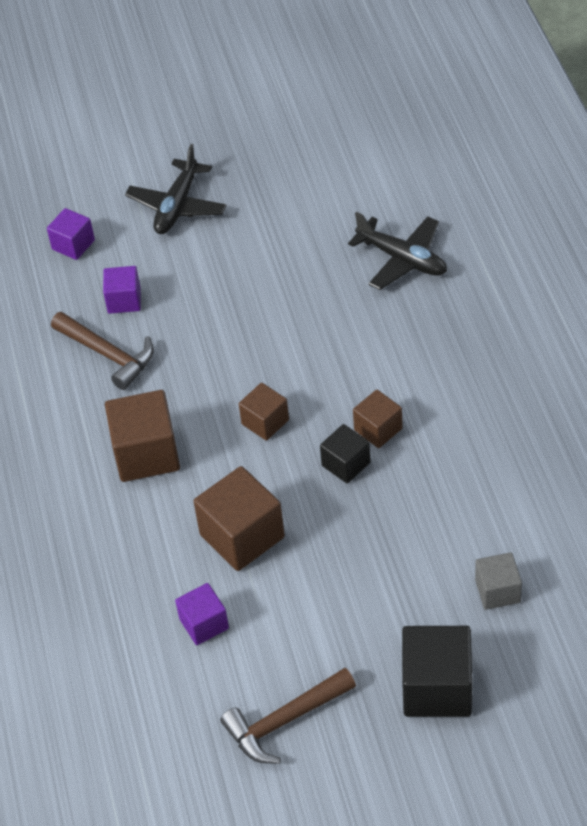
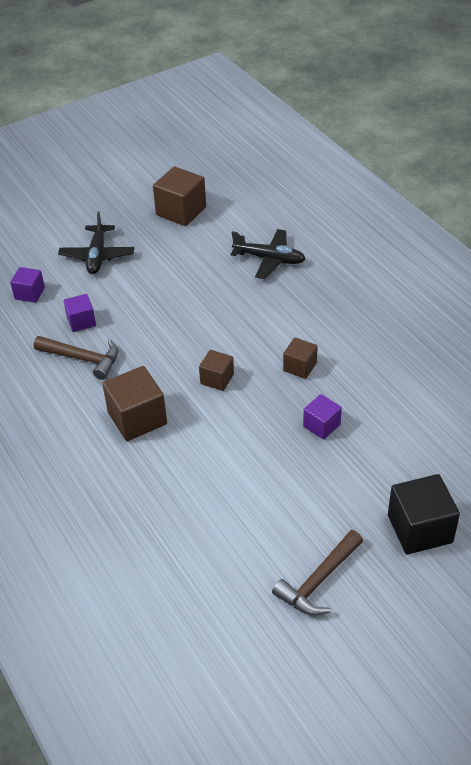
camera: 20 degrees left, 5 degrees down
(204, 624) = (228, 526): purple cube -> purple cube (321, 425)
(242, 536) = (232, 458): brown cube -> brown cube (181, 211)
(346, 464) = (287, 394): black cube -> none
(497, 591) = (431, 453): grey cube -> none

